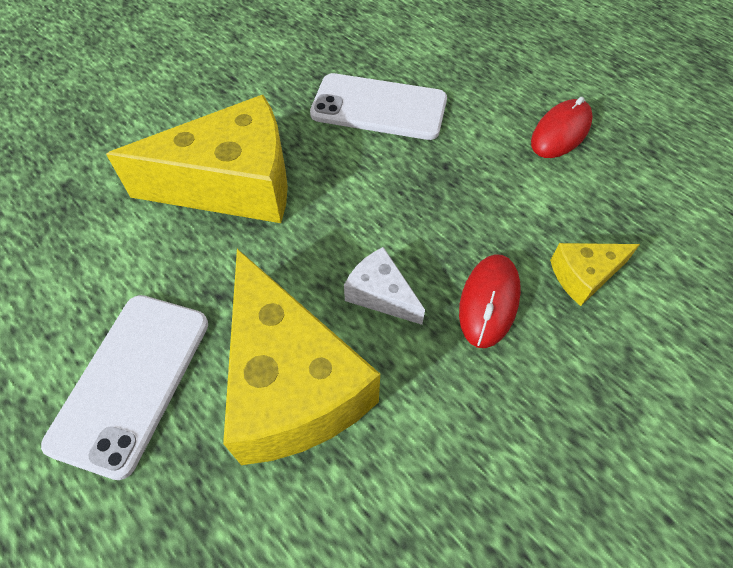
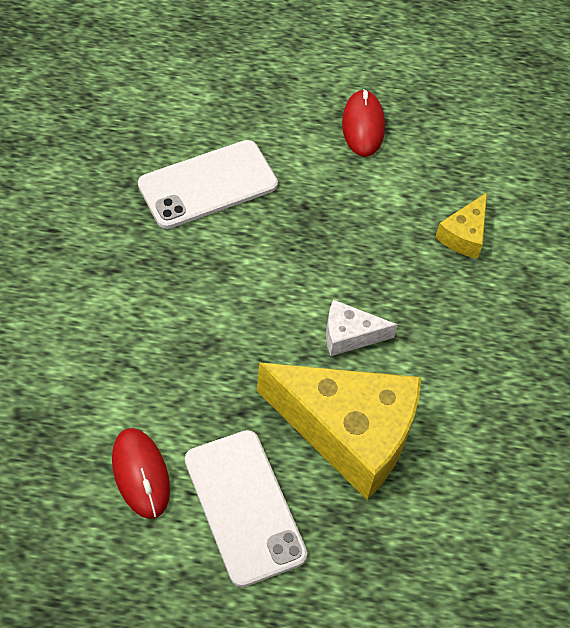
camera: 45 degrees left, 0 degrees up
(232, 184) = (159, 325): yellow cheese -> none
(489, 301) = (421, 293): red mouse -> red mouse (140, 474)

